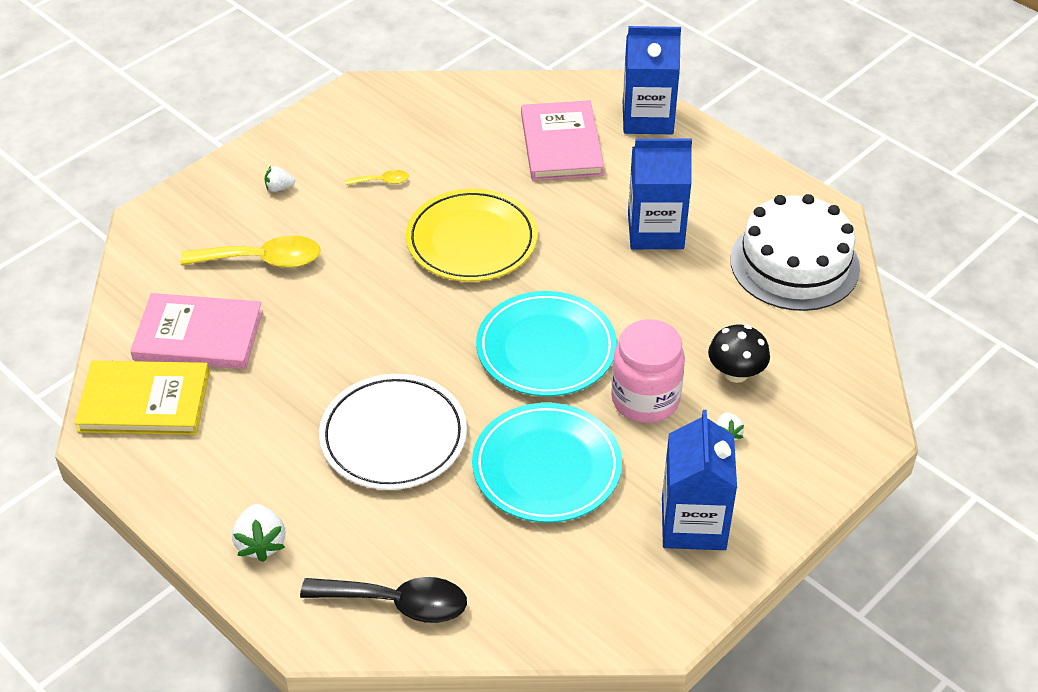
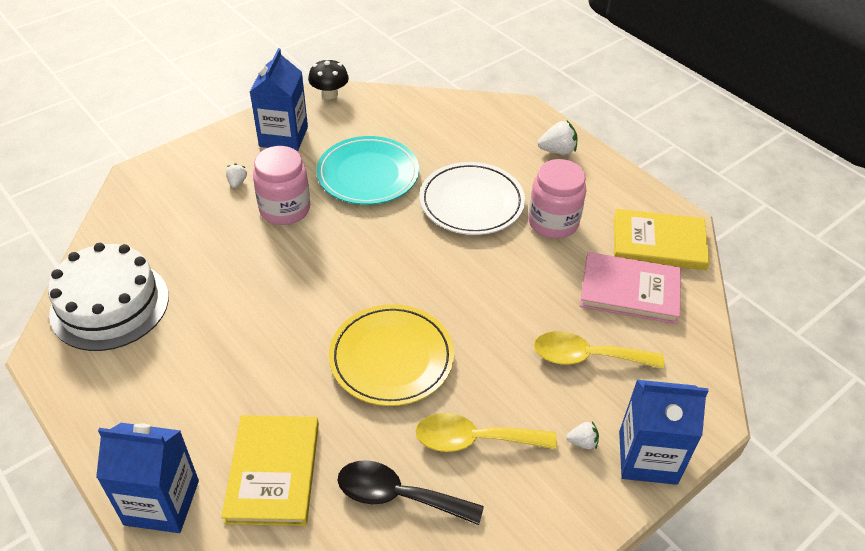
camera: 175 degrees left, 0 degrees up
(261, 543) = (557, 151): white strawberry -> white strawberry turned 90 degrees clockwise
(282, 417) = (553, 222): none -> pink jar
(382, 181) = (474, 439): yellow spoon -> yellow spoon, size x2.10
(397, 603) = (472, 116): black spoon -> black spoon (398, 495)
(546, 349) = (348, 252): turquoise plate -> none
(561, 144) = (273, 472): pink book -> yellow book
(655, 231) = (217, 351): blue carton -> blue carton (647, 457)
(736, 373) = (209, 221): black mushroom -> black mushroom (329, 94)

